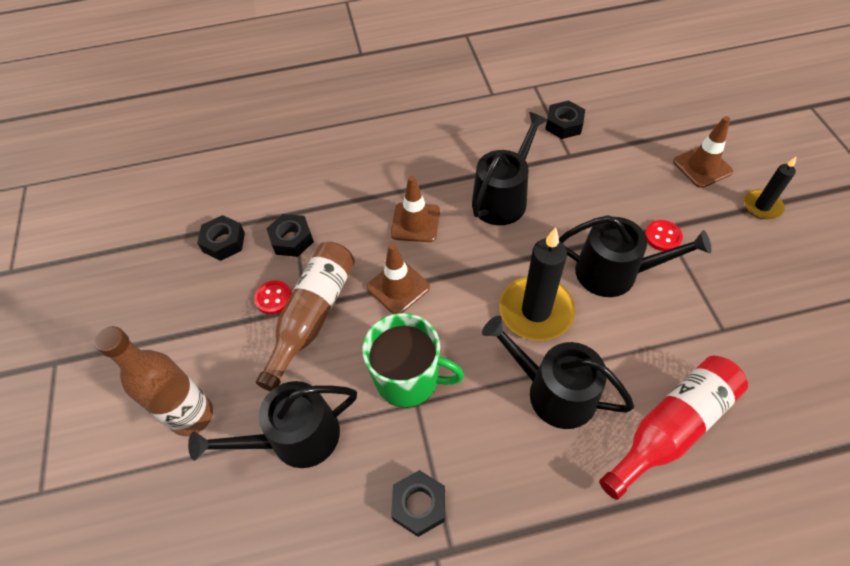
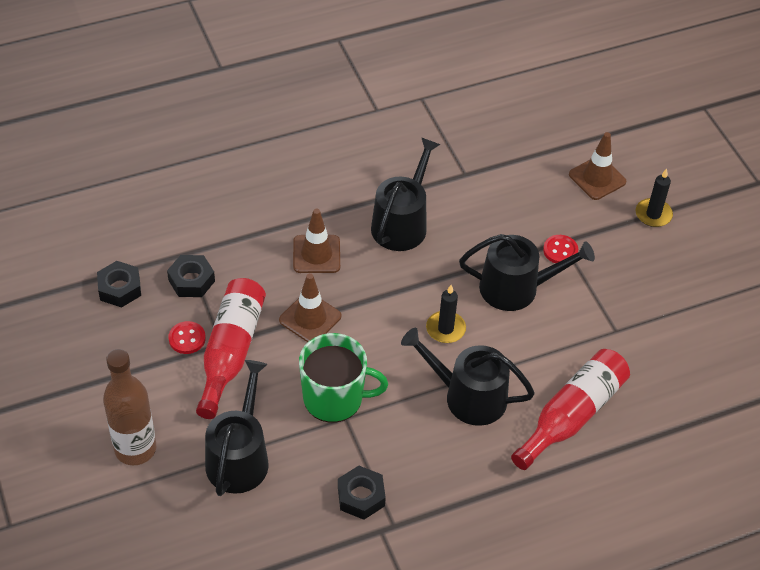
camera: 15 degrees left, 5 degrees down
(296, 438) = (239, 457): black watering can -> black watering can turned 135 degrees clockwise
(313, 316) = (231, 352): brown bottle -> red bottle
(536, 311) = (445, 329): black candle -> black candle, size x0.56
(564, 125) = (456, 141): black nut -> none

